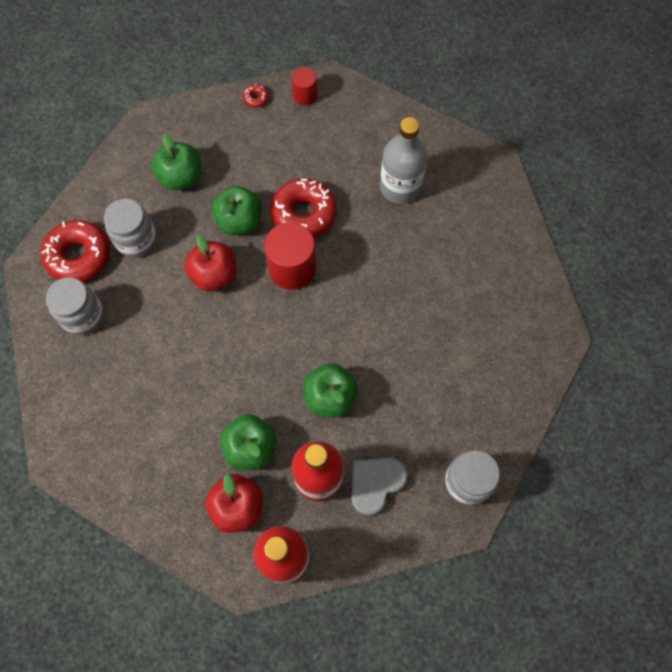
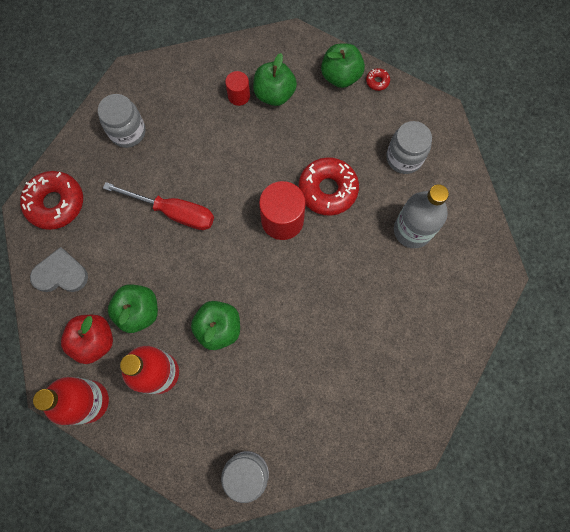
camera: 45 degrees right, 5 degrees up
(79, 256) = (162, 91): red donut -> red donut (55, 203)
(136, 240) = (206, 111): grey jar -> grey jar (404, 158)
(195, 343) = (174, 212): none -> red screwdriver
(214, 275) = (230, 178): red apple -> none
(239, 221) = (281, 157): green apple -> green apple (340, 76)
(305, 95) = (413, 108): red cylinder -> red cylinder (239, 96)
(375, 484) = (188, 413): grey heart -> grey heart (61, 274)

